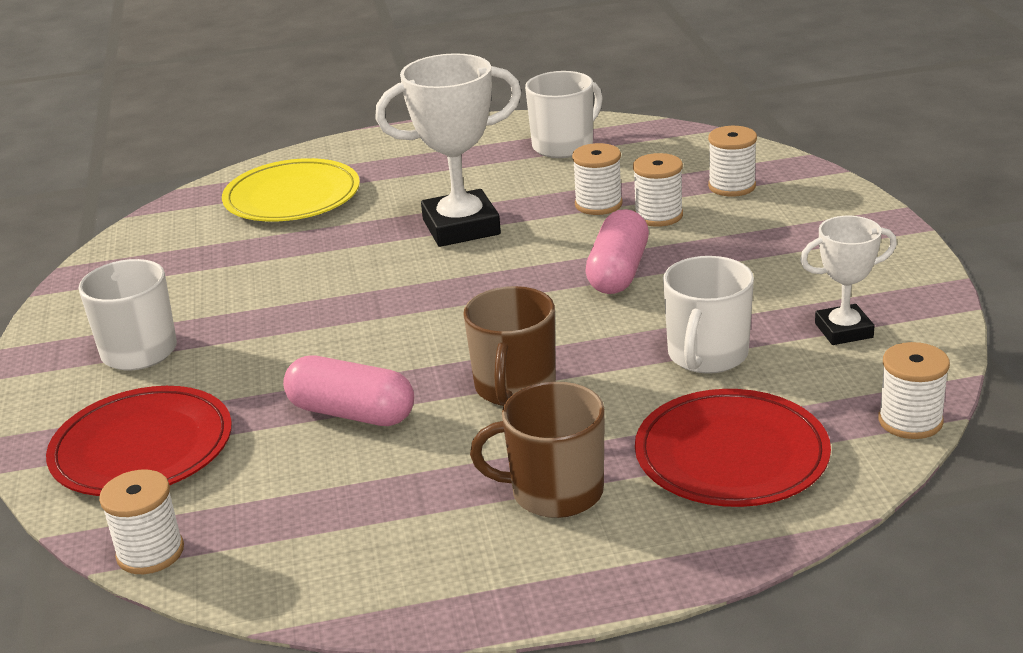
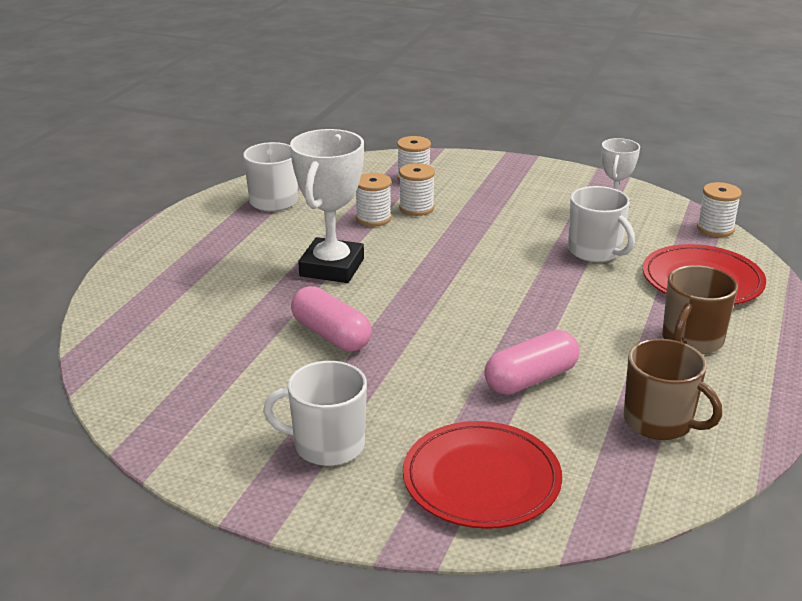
camera: 60 degrees left, 0 degrees up
(150, 552) = (629, 509): white spool -> none
(292, 197) = (174, 312): yellow plate -> none
(514, 387) = (564, 315): brown mug -> brown mug (659, 422)
(618, 272) = (468, 241): pink capsule -> pink capsule (331, 335)

